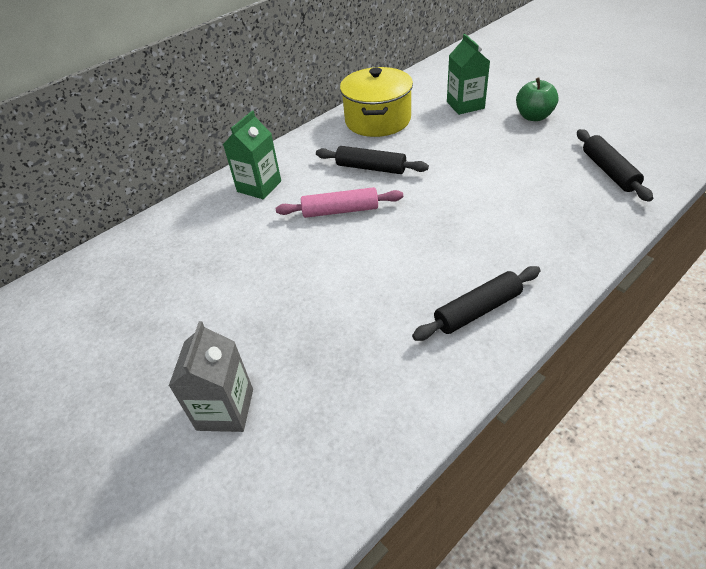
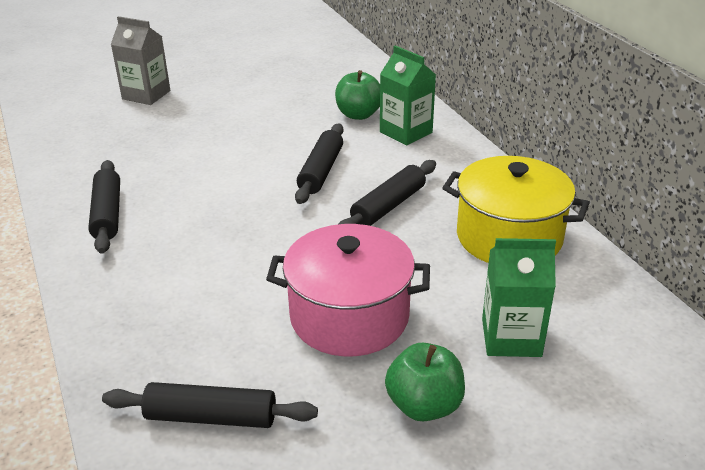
camera: 105 degrees right, 10 degrees down
(234, 219) = (358, 114): none -> green apple
(340, 211) = (321, 171): pink rolling pin -> black rolling pin
(493, 152) = (349, 316): none -> pink pot

